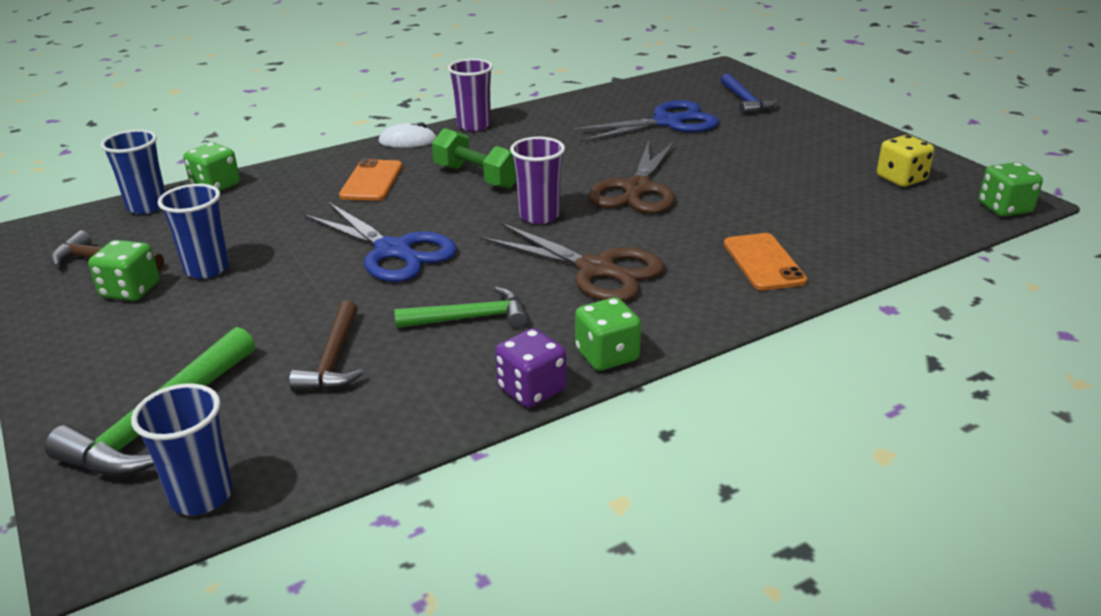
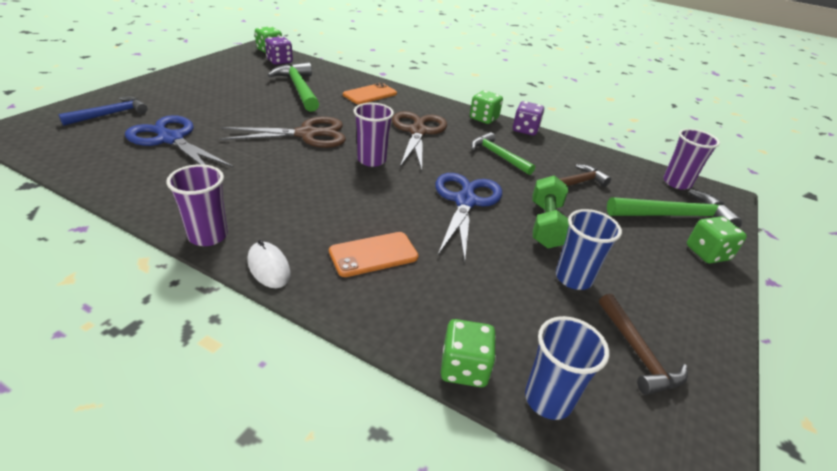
camera: 125 degrees left, 5 degrees up
(131, 290) = (637, 303): green dice -> green dice (707, 253)
(202, 496) = (676, 183): blue cup -> purple cup
(477, 177) = (328, 200): green dumbbell -> green dumbbell (546, 225)
(802, 206) = (299, 89): none -> green hammer
(901, 179) = (245, 68): yellow dice -> none
(941, 209) = (279, 61): none -> purple dice

